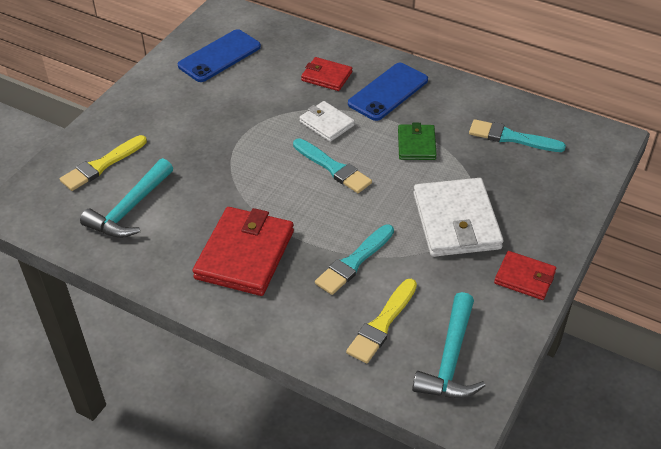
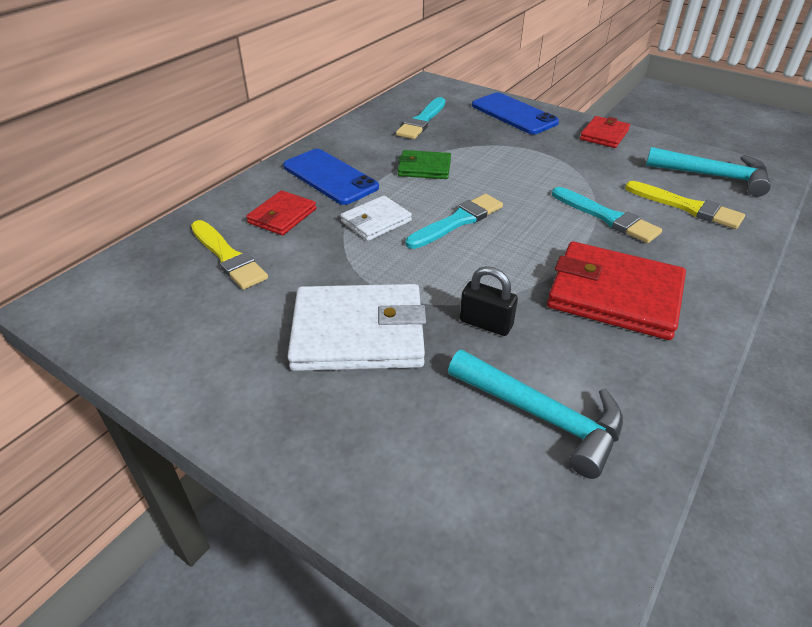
camera: 85 degrees left, 5 degrees down
(102, 165) = (433, 462): yellow brush -> yellow brush (228, 257)
(211, 185) = (486, 323): none -> black padlock
(219, 56) = (186, 310): blue phone -> blue phone (514, 114)
(456, 221) = (538, 157): white wallet -> white wallet (358, 333)

